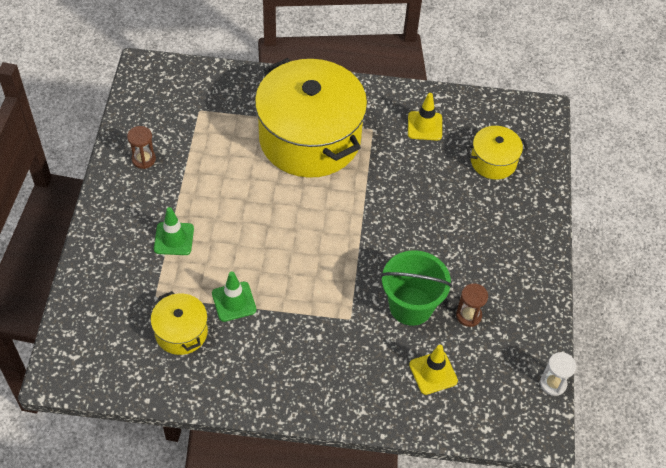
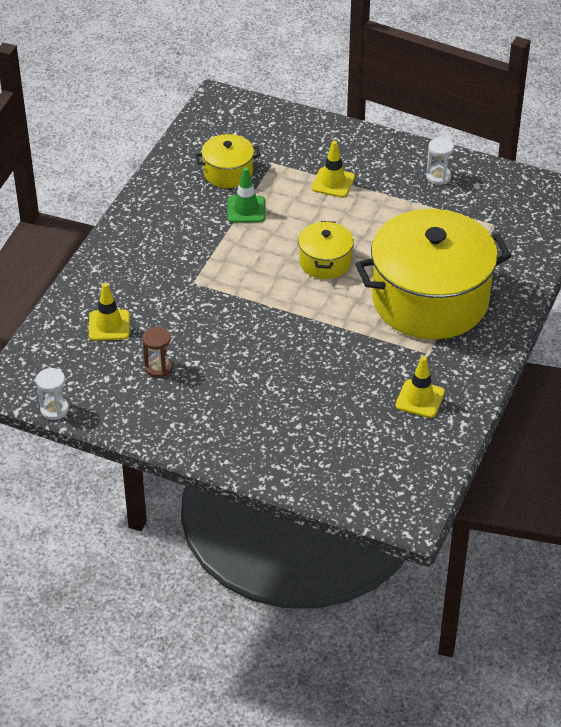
camera: 110 degrees right, 10 degrees down
(143, 159) = (438, 177): brown hourglass -> white hourglass
(174, 239) = (333, 183): green traffic cone -> yellow traffic cone
(411, 306) = (188, 328): green bucket -> none
(493, 161) = (348, 446): yellow pot -> yellow pot (325, 262)

